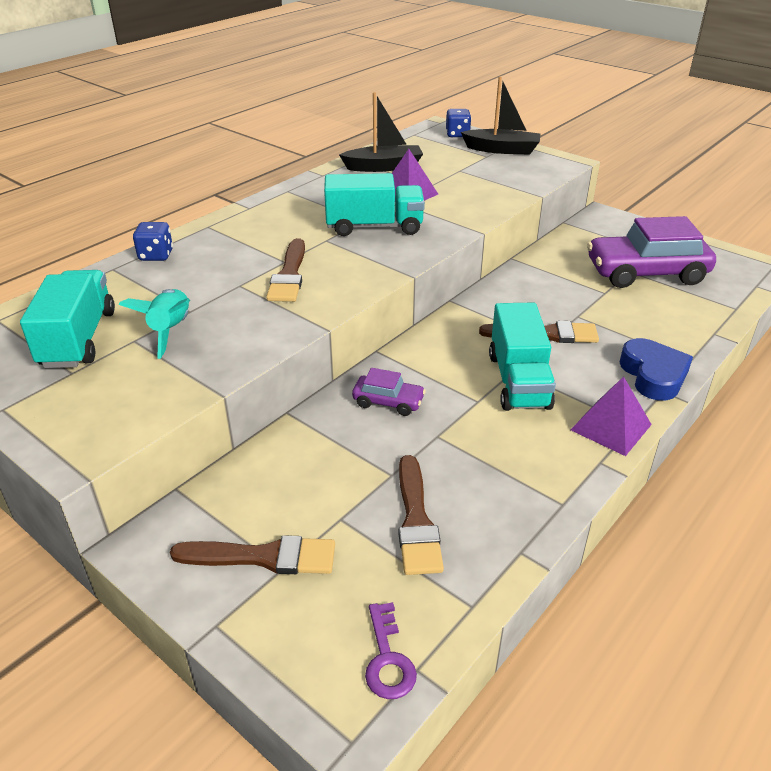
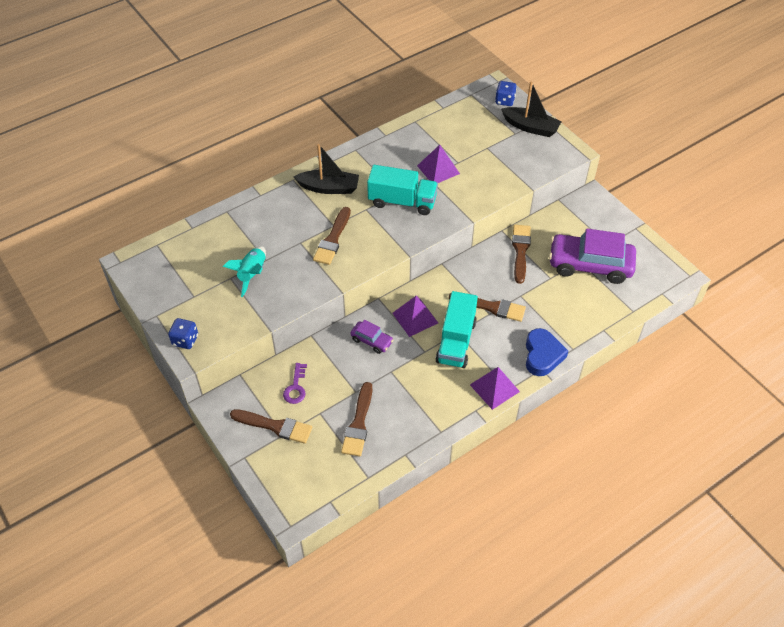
camera: 15 degrees right, 15 degrees up
(78, 339) = (200, 270): turquoise truck -> none
(156, 255) = (255, 203): blue dice -> blue dice (185, 340)
(384, 167) = (433, 133): black boat -> black boat (329, 188)
(388, 659) = (318, 493): purple key -> purple key (295, 387)
(442, 363) = (415, 318): none -> purple pyramid
(548, 272) = (520, 251): none -> brown brush

